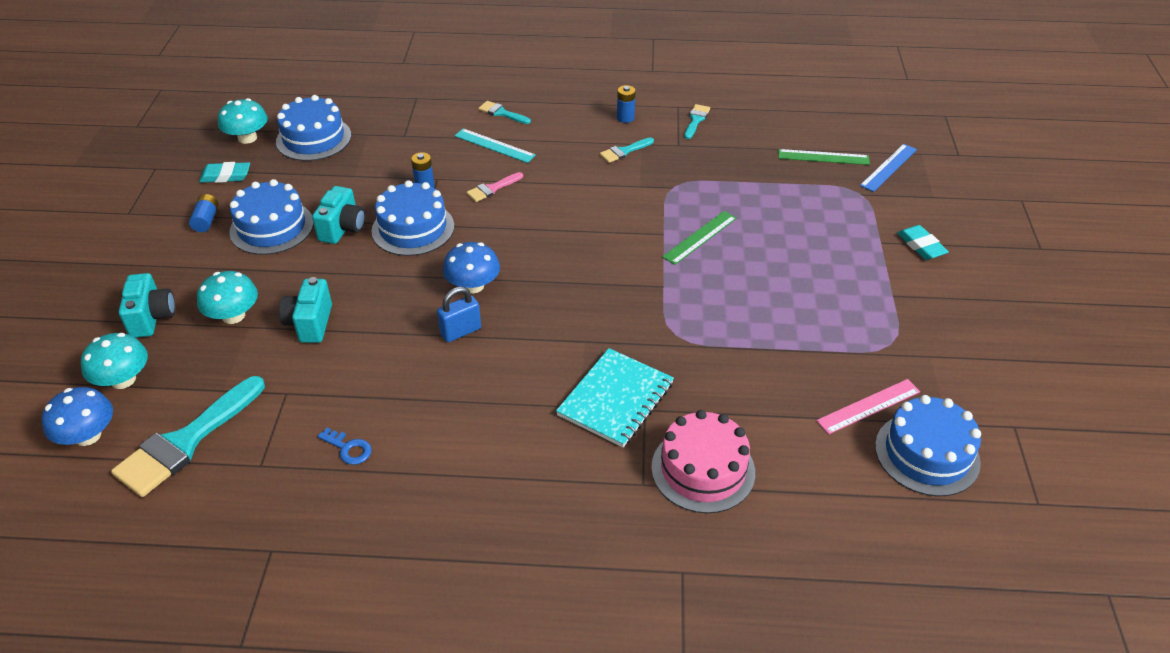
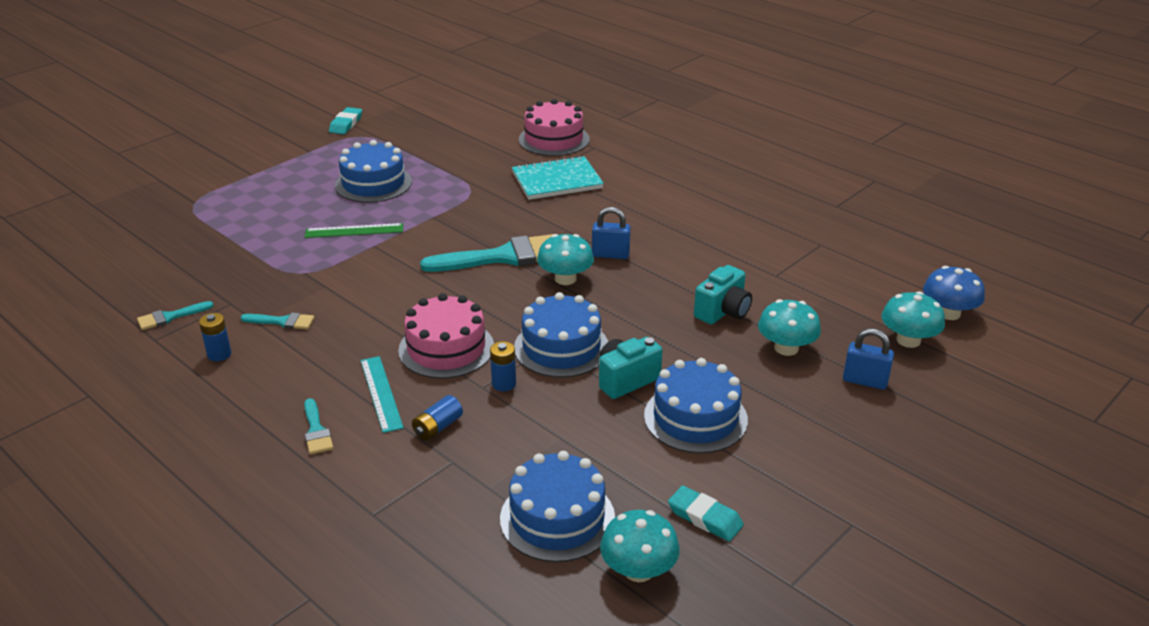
camera: 140 degrees left, 10 degrees down
(152, 318) = (865, 381): turquoise camera -> blue padlock
(185, 441) = (869, 278): turquoise brush -> turquoise brush (503, 257)
(206, 220) = (761, 463): blue battery -> blue battery (438, 427)
(348, 448) = (753, 228): blue key -> none
(473, 286) = (565, 279): blue mushroom -> turquoise mushroom
(492, 188) = (446, 348): pink brush -> pink cake
(823, 157) = (156, 236): green ruler -> none
(868, 406) = (426, 123): pink ruler -> none
(888, 167) = (135, 207): blue ruler -> none
(921, 246) = (235, 162): turquoise eraser -> turquoise eraser (346, 124)
(927, 454) = (434, 101): blue cake -> blue cake (373, 183)

